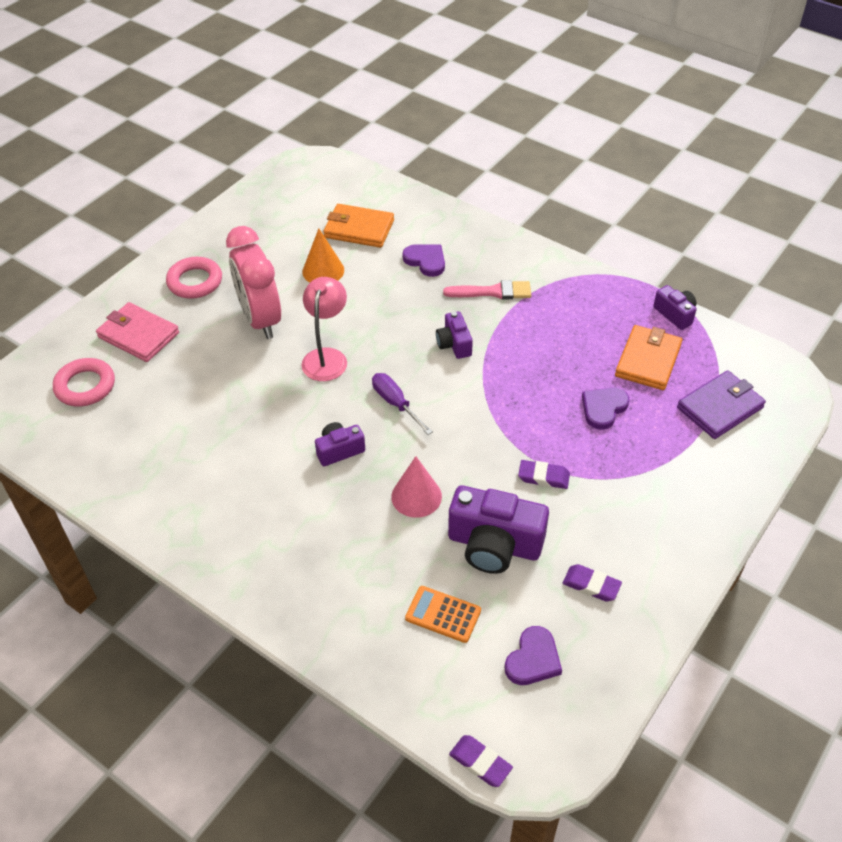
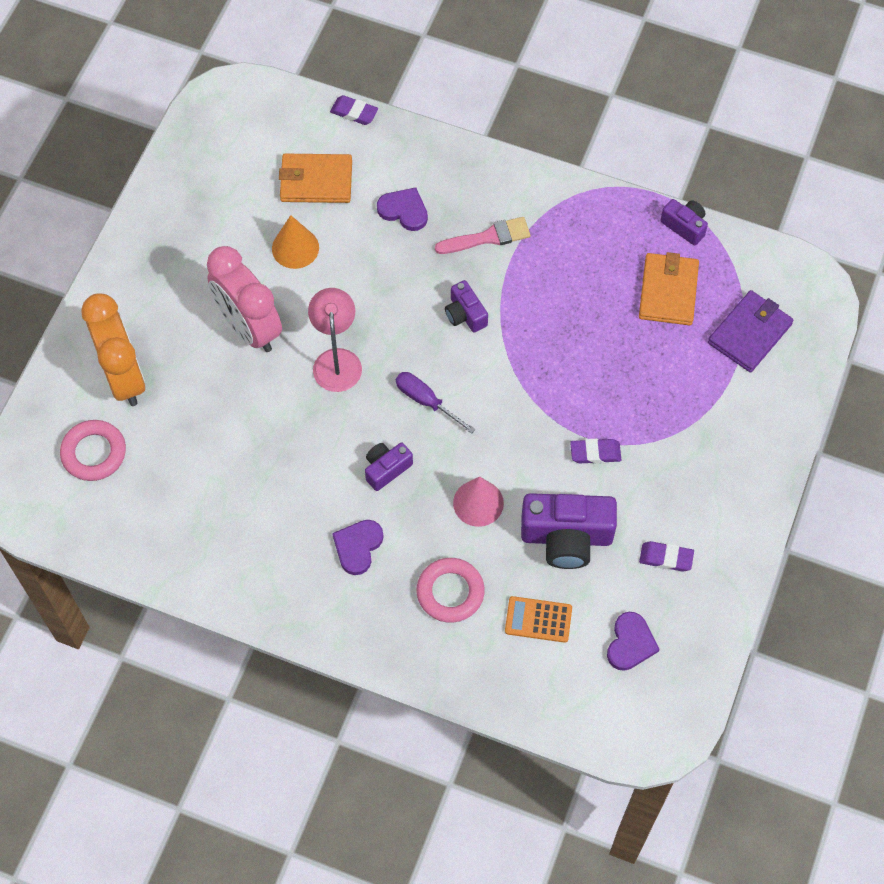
camera: 15 degrees left, 15 degrees up
(138, 335) = (124, 377): pink wallet -> orange clock
(195, 282) = (158, 293): pink ring -> pink ring (450, 592)
(480, 763) = (608, 748): purple eraser -> purple eraser (354, 112)
(603, 408) = (636, 360): purple heart -> purple heart (358, 547)

